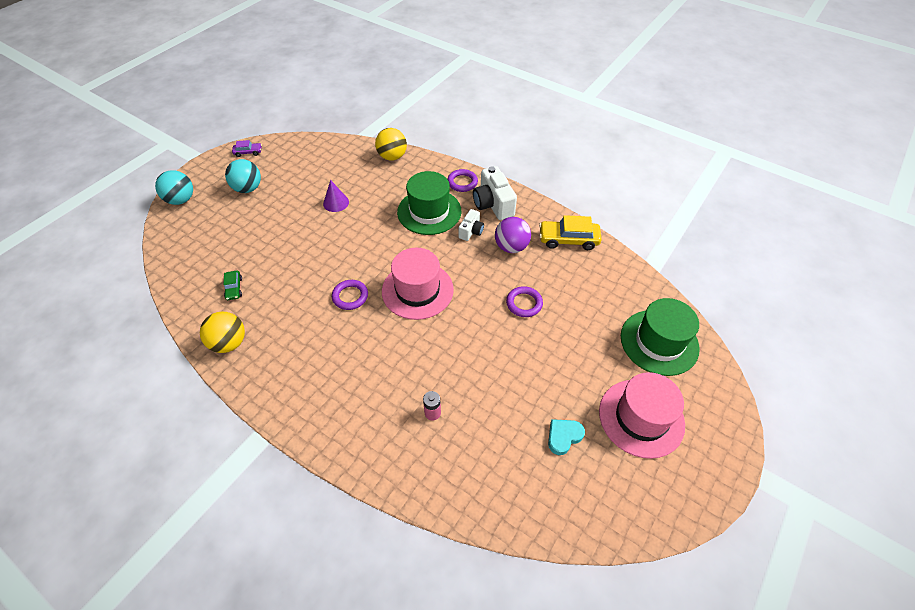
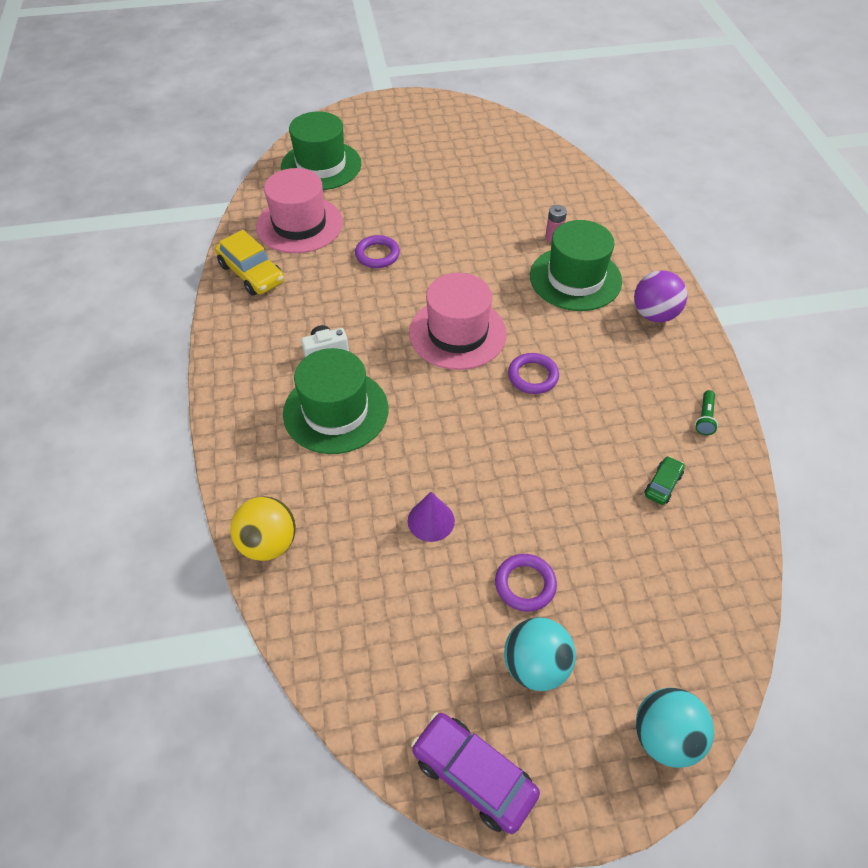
camera: 135 degrees left, 0 degrees up
(229, 343) = (704, 418): yellow ball -> green flashlight
(248, 152) = (473, 775): purple car -> purple car, size x1.86
(384, 386) = (575, 278): none -> green hat
(462, 182) = (245, 420): purple ring -> purple ring (525, 584)
(493, 204) = (258, 364): white camera -> none
(511, 247) = (312, 306): purple ball -> purple ball (654, 314)
(563, 436) = (474, 169): turquoise heart -> none
(641, 418) = (407, 145): pink hat -> pink hat (299, 225)

